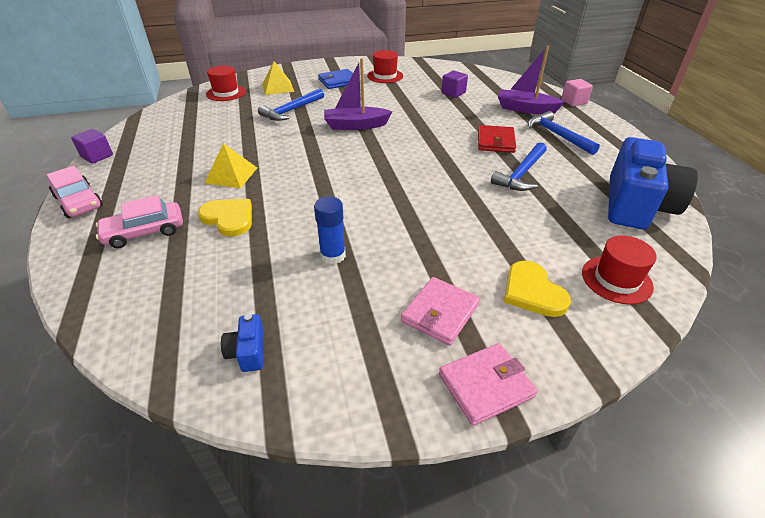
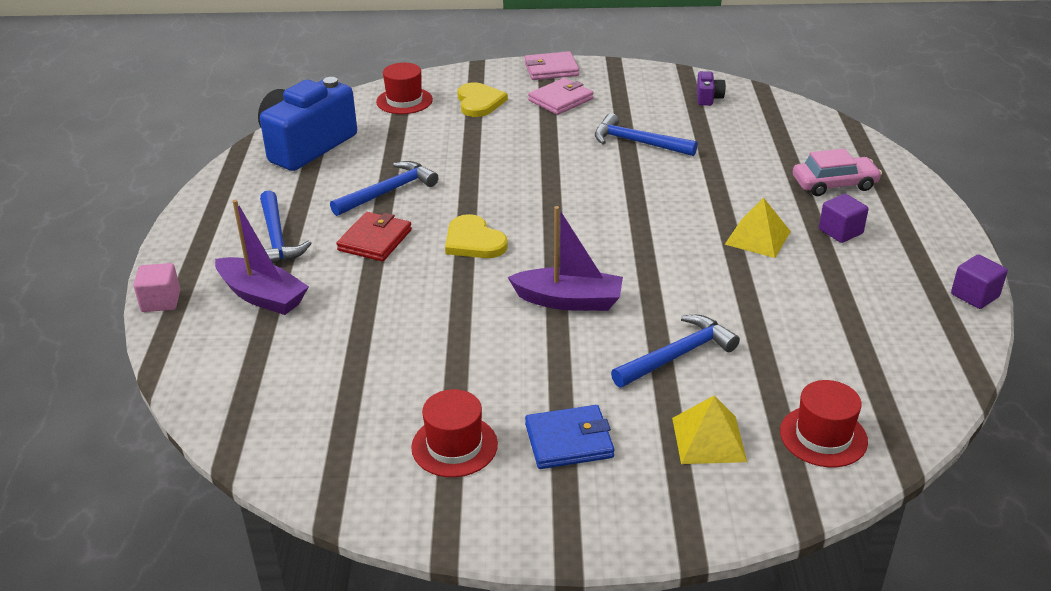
camera: 165 degrees left, 5 degrees down
(78, 202) = (939, 226): pink car -> none
(229, 218) = (746, 186): yellow heart -> yellow heart (474, 241)
(248, 352) = (708, 98): blue camera -> purple camera
(333, 255) = (637, 142): blue glue stick -> blue hammer
(453, 93) = (349, 359): purple cube -> purple cube (840, 231)

